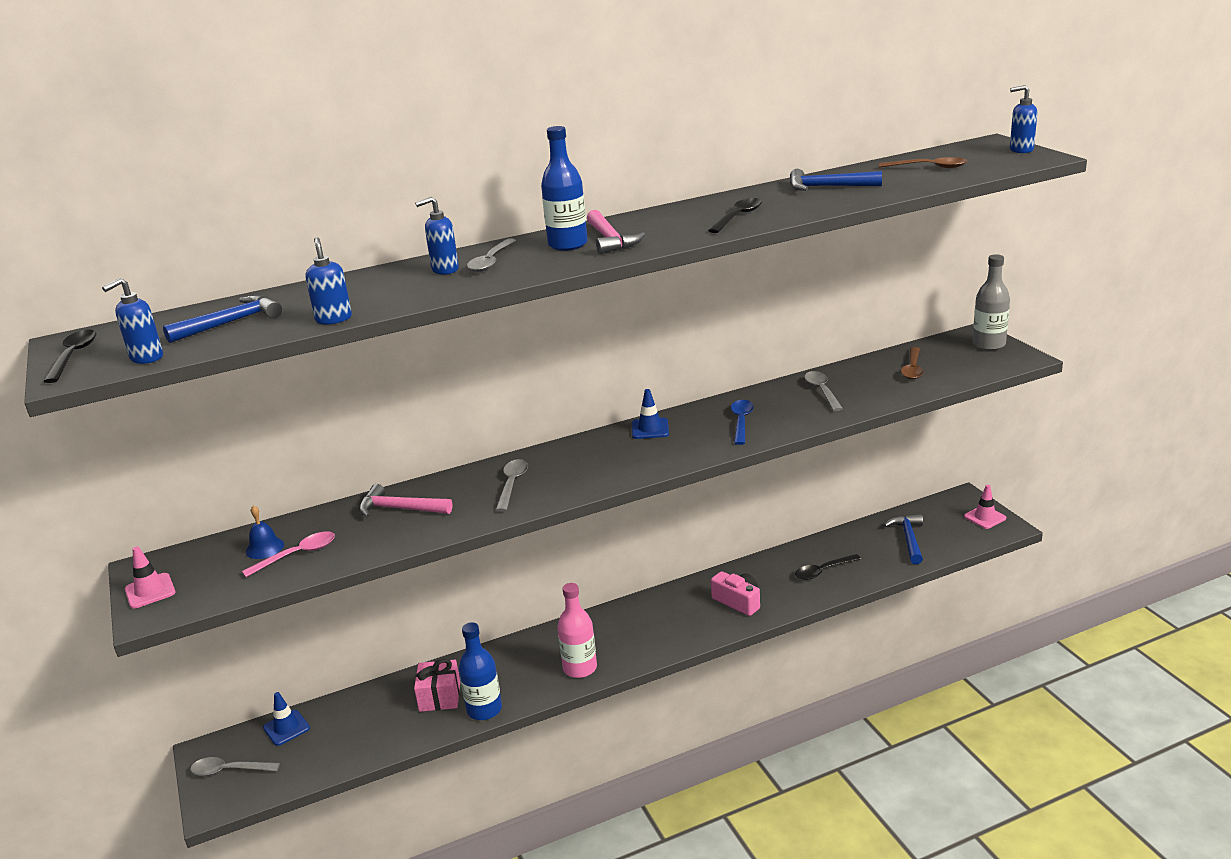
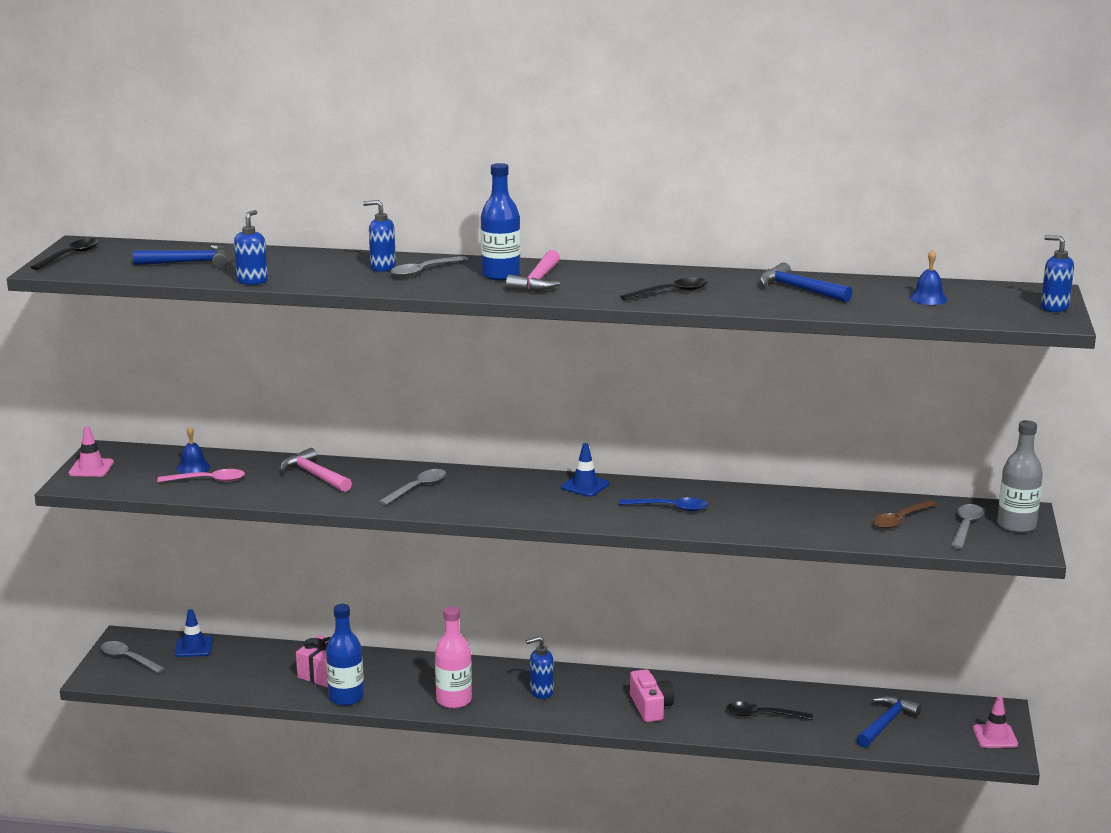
camera: 30 degrees right, 5 degrees down
(146, 358) = (107, 271): blue soap dispenser -> blue soap dispenser (541, 692)
(741, 422) = (669, 508): blue spoon -> blue spoon turned 60 degrees clockwise
(822, 391) = (782, 509): grey spoon -> grey spoon (965, 527)
(928, 167) = (928, 298): brown spoon -> blue bell

